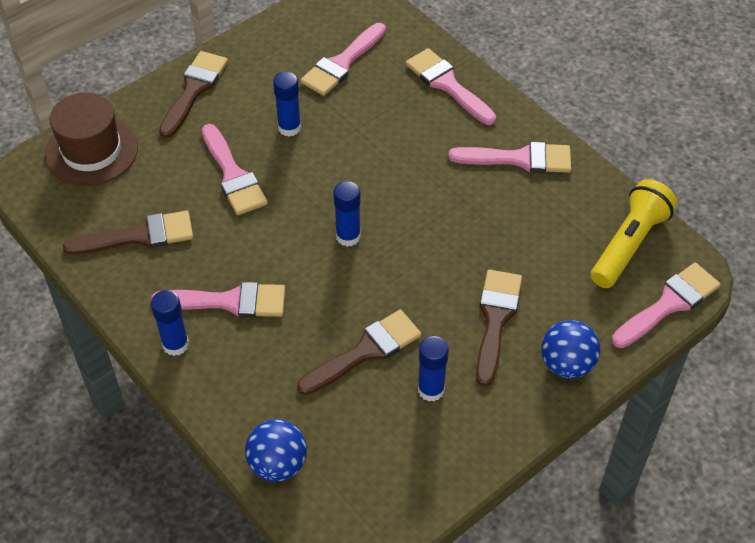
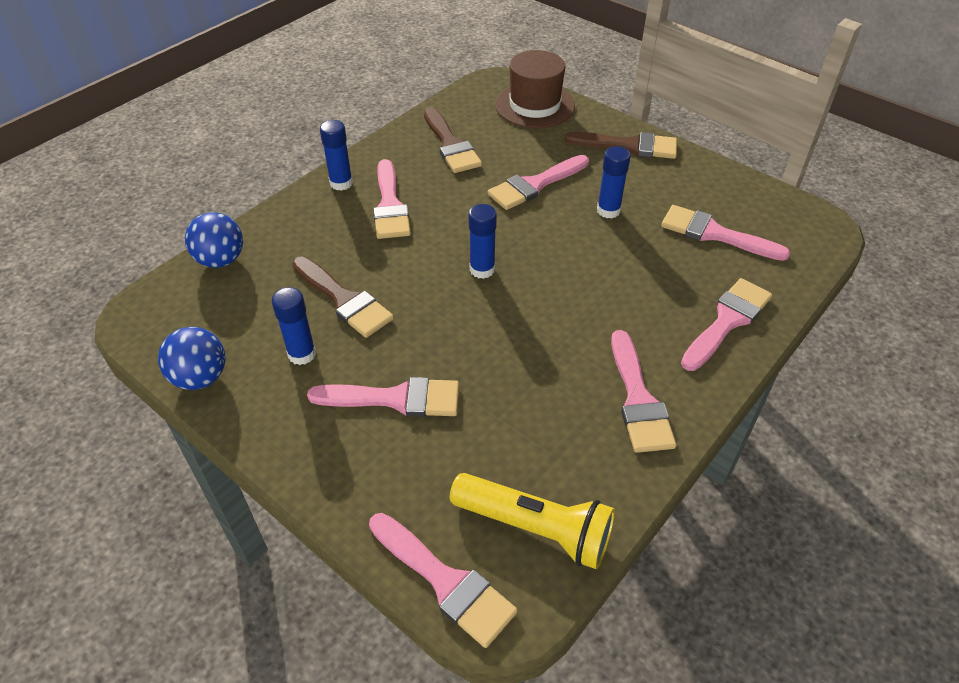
camera: 80 degrees right, 5 degrees down
(495, 320) = (395, 399): brown brush -> pink brush
(567, 364) = (341, 471): blue ball -> blue ball (200, 377)

